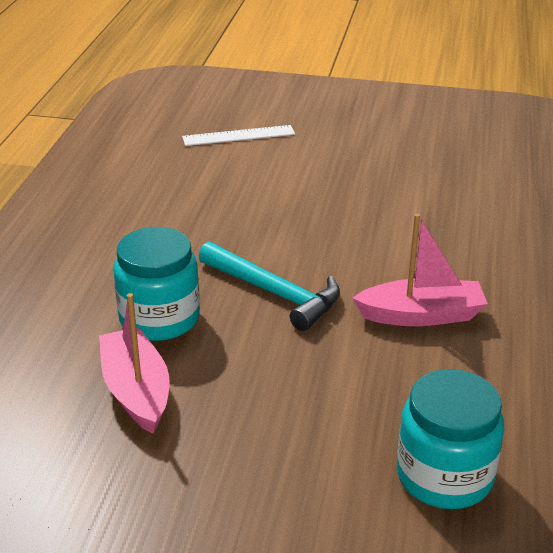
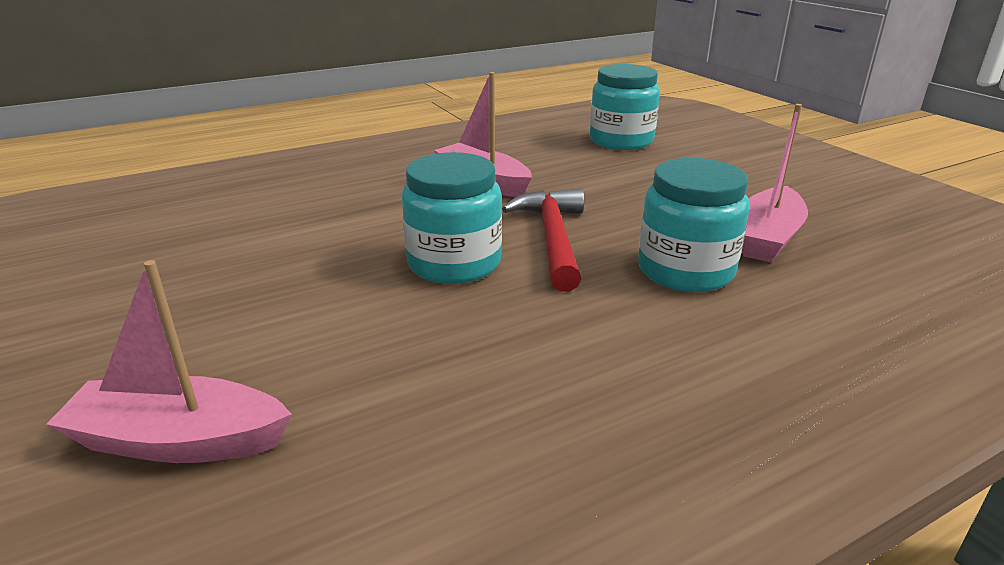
camera: 130 degrees left, 5 degrees down
(238, 136) = (179, 440): white ruler -> pink boat
(274, 293) = (553, 239): turquoise hammer -> red hammer
(293, 241) = (454, 263): none -> turquoise jar

